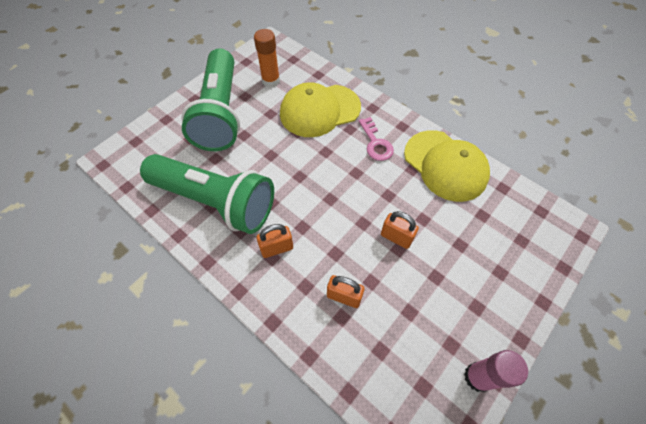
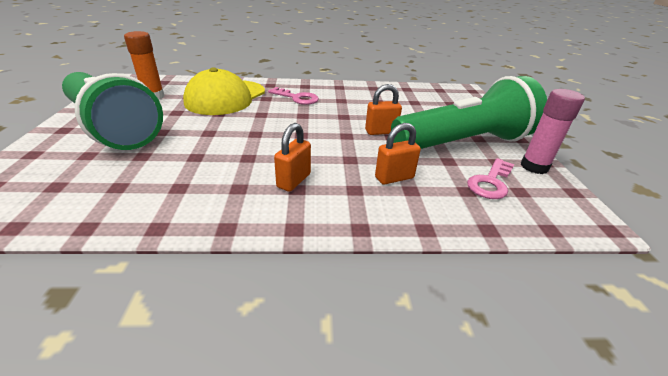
camera: 45 degrees left, 25 degrees down
(215, 201) = (180, 182): green flashlight -> green flashlight (463, 143)
(411, 359) = (490, 182): none -> pink key
(445, 165) = (360, 92): yellow cap -> none

